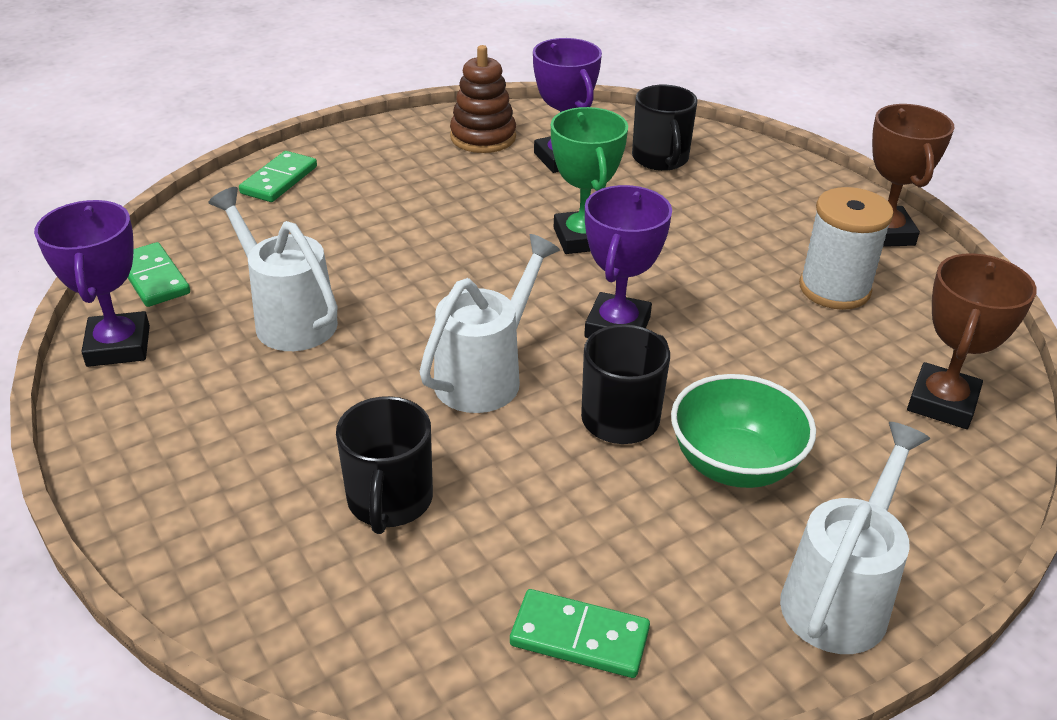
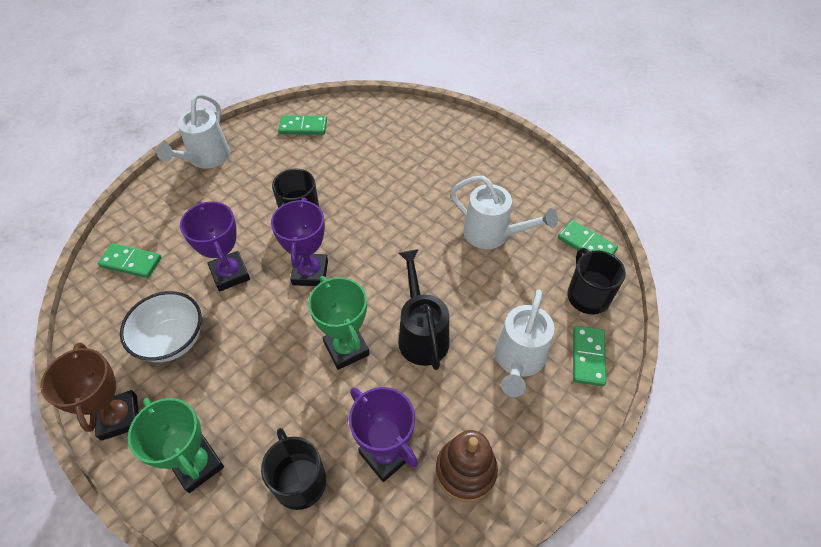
camera: 165 degrees right, 15 degrees up
(118, 346) = (562, 198): purple trophy -> purple trophy (230, 274)
(389, 500) = (390, 156): black mug -> black mug (587, 296)
(474, 233) = (421, 334): none -> black watering can
(486, 375) = (373, 224): white watering can -> white watering can (518, 361)
(734, 464) = (245, 203): green bowl -> none
(776, 185) = (197, 465): none -> green trophy
(834, 289) = (172, 340): white spool -> white bowl
(942, 402) = (131, 262): brown trophy -> green domino

